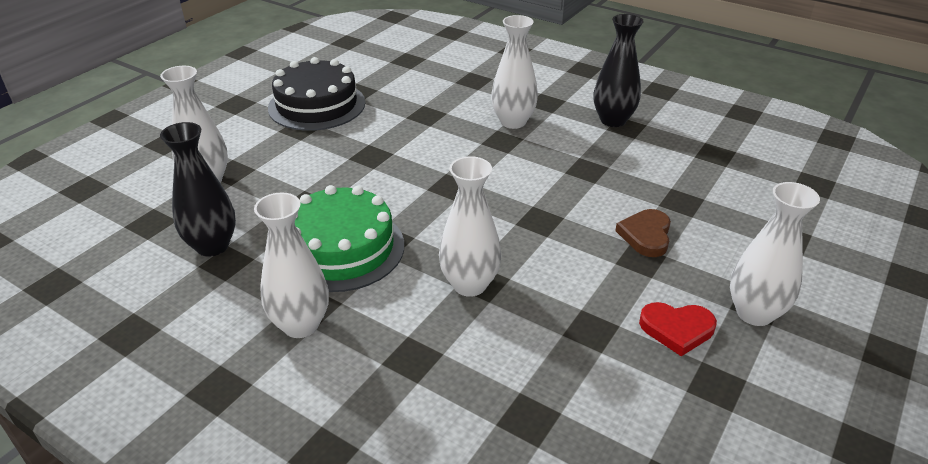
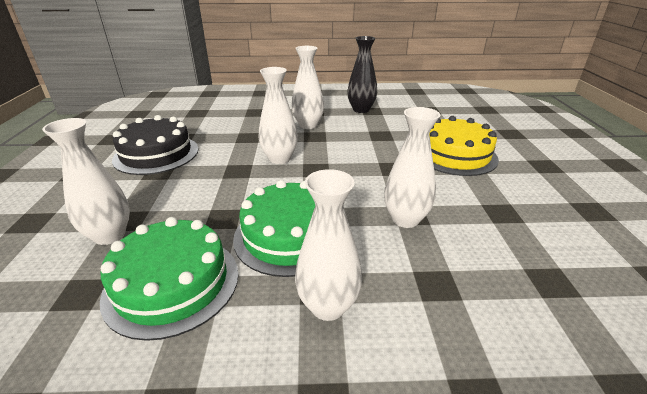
camera: 35 degrees left, 5 degrees down
(212, 246) = (172, 283): black vase -> green cake
(646, 235) = (455, 155): brown heart -> yellow cake
(677, 329) = (536, 192): red heart -> none
(754, 313) = (551, 170): white vase -> white vase (279, 159)

